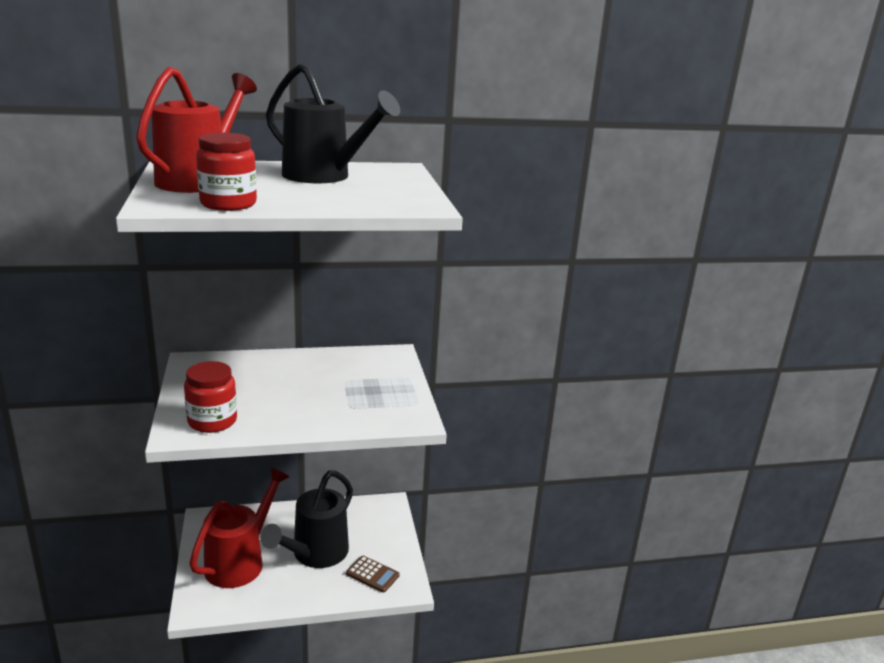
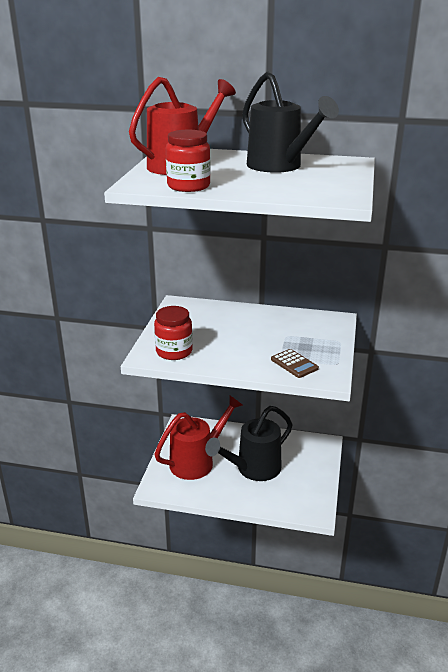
camera: 25 degrees right, 5 degrees up
(372, 574) = (292, 495): brown calculator -> brown calculator (294, 364)

